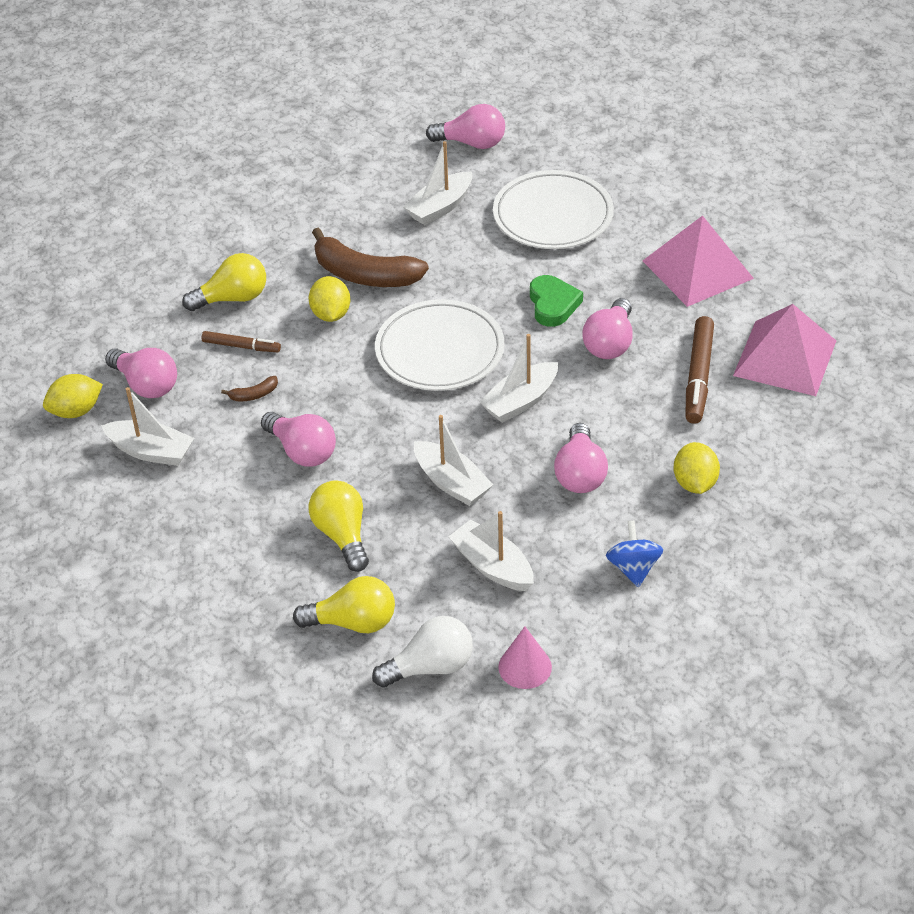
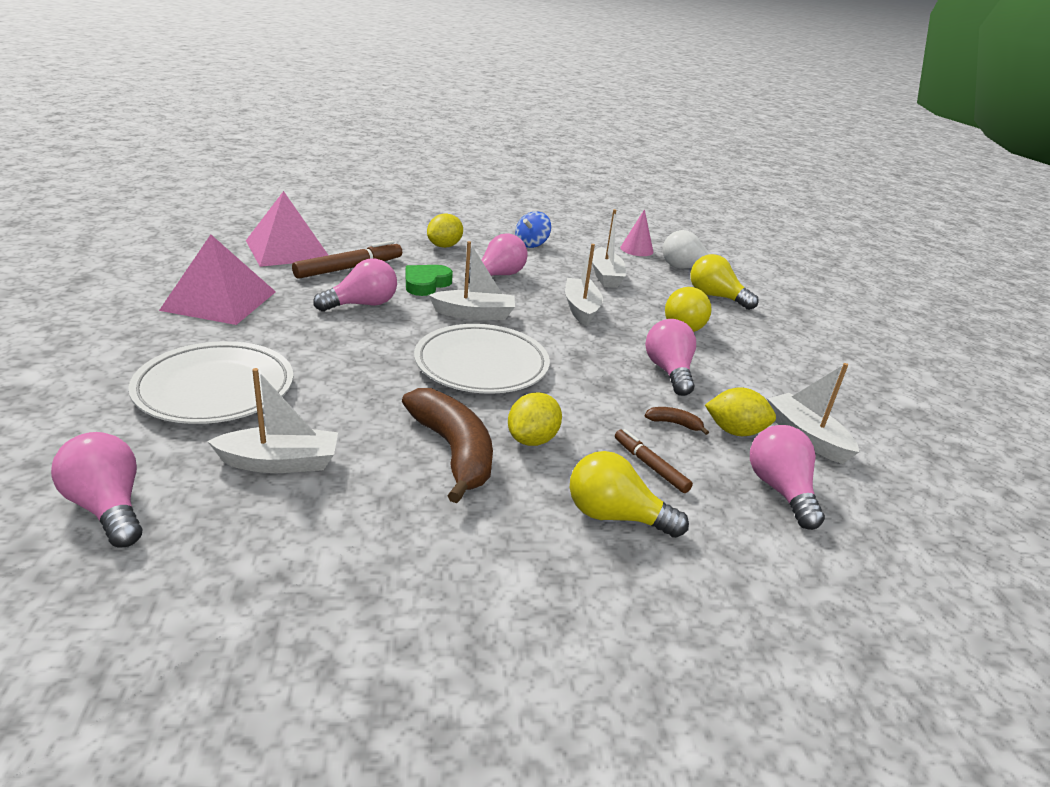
camera: 145 degrees left, 15 degrees down
(76, 411) = (875, 510): yellow lemon -> yellow lemon (735, 431)
(553, 304) = (350, 340): green heart -> green heart (426, 284)

